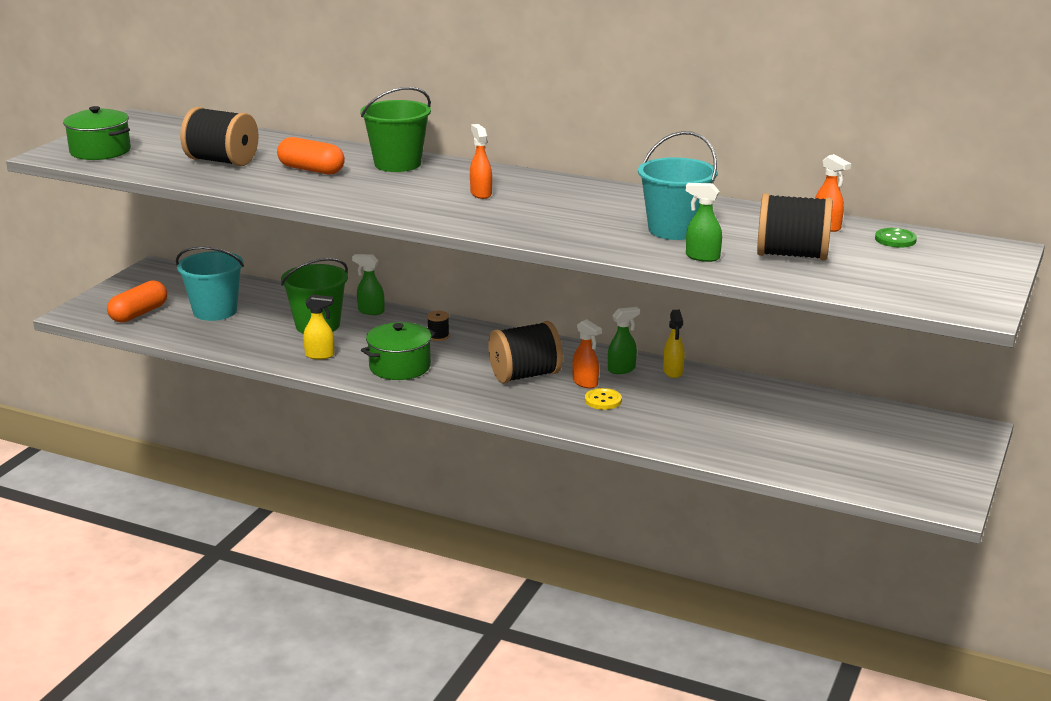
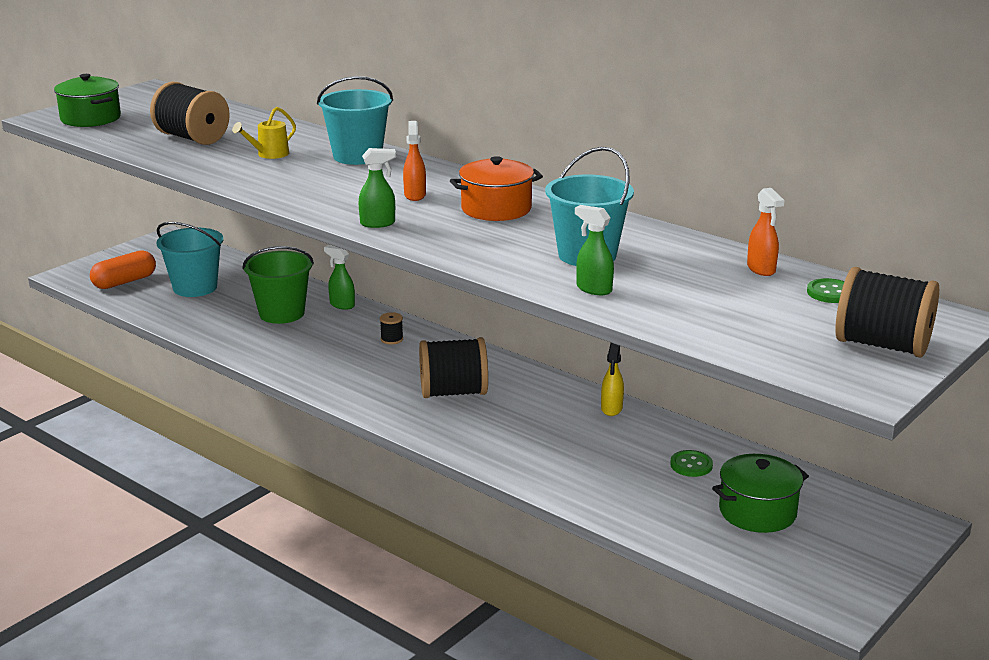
camera: 15 degrees right, 0 degrees up
(311, 170) = (269, 154): orange capsule -> yellow watering can
(320, 355) = (264, 345): yellow spray bottle -> none
(397, 164) = (357, 156): green bucket -> turquoise bucket
(400, 367) = (334, 367): green pot -> green pot (757, 512)
(564, 199) = (496, 209): none -> orange pot
(585, 383) = (511, 409): orange spray bottle -> none
(603, 400) = (518, 431): yellow button -> none
(622, 369) = (558, 399): green spray bottle -> green spray bottle (378, 223)
(767, 409) = (691, 465): none -> green button
(792, 255) = (696, 298): black spool -> black spool (882, 345)

